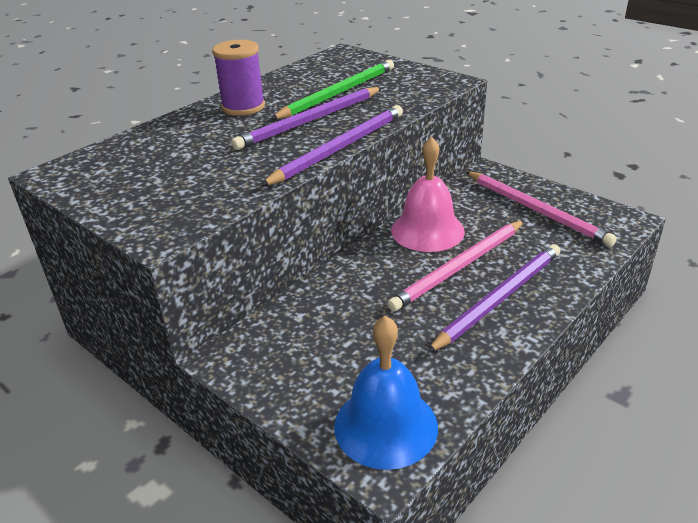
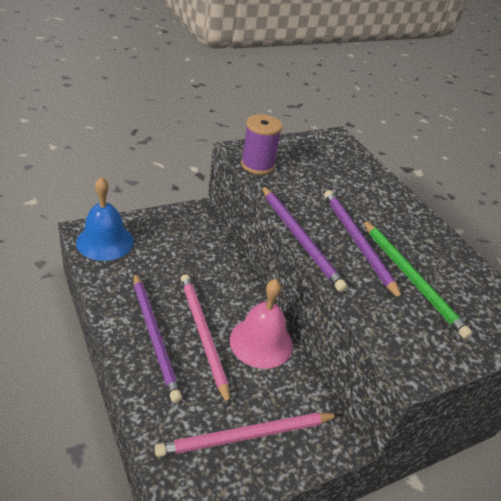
camera: 105 degrees right, 5 degrees up
(243, 107) = (403, 221): purple spool -> purple spool (257, 165)

